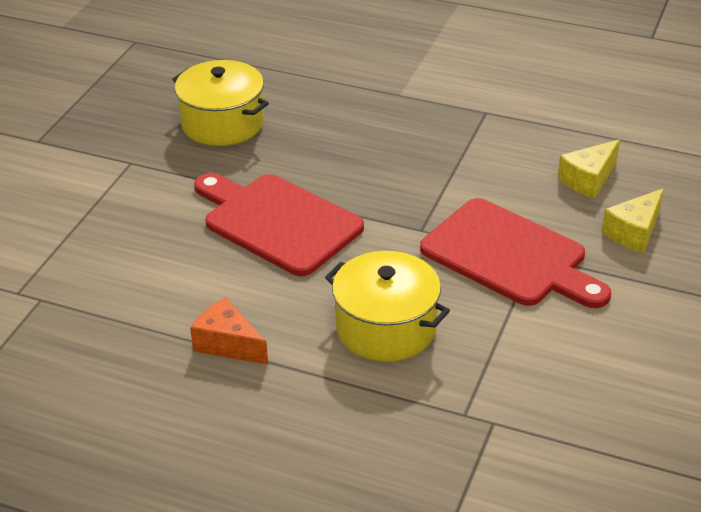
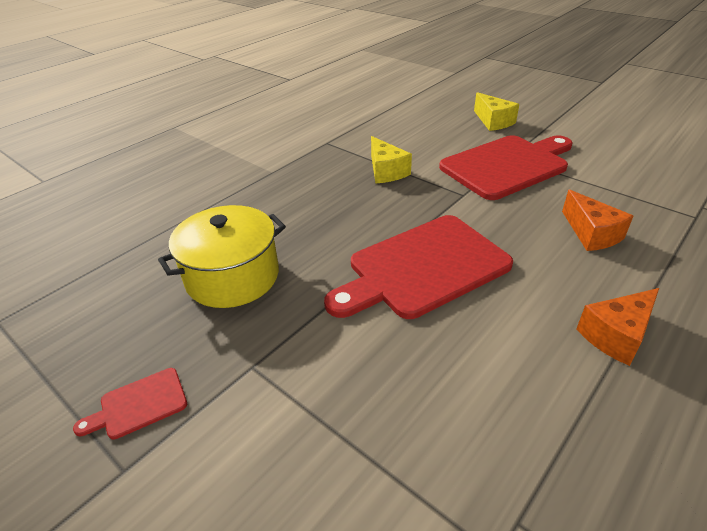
camera: 70 degrees left, 0 degrees up
(84, 128) = (139, 404): none -> red cutting board
(386, 328) = (591, 234): yellow pot -> orange cheese
(588, 179) = (430, 124): yellow cheese -> yellow cheese (386, 171)

